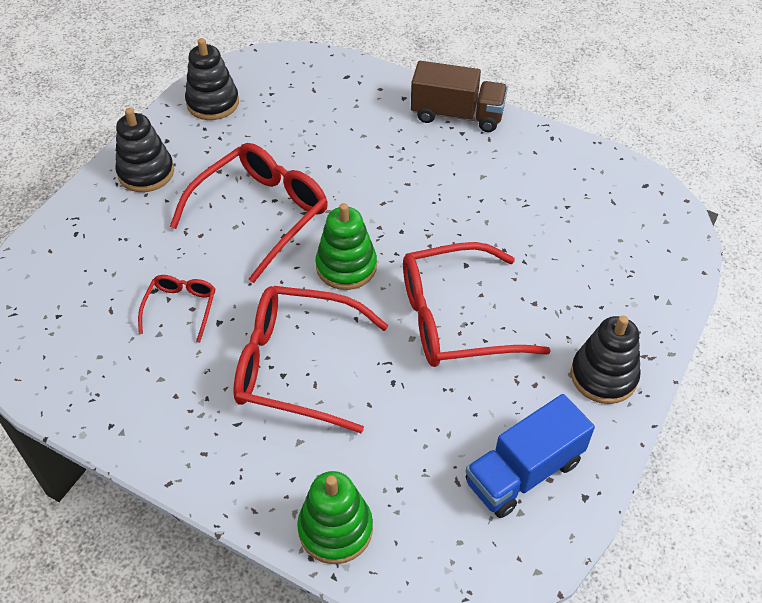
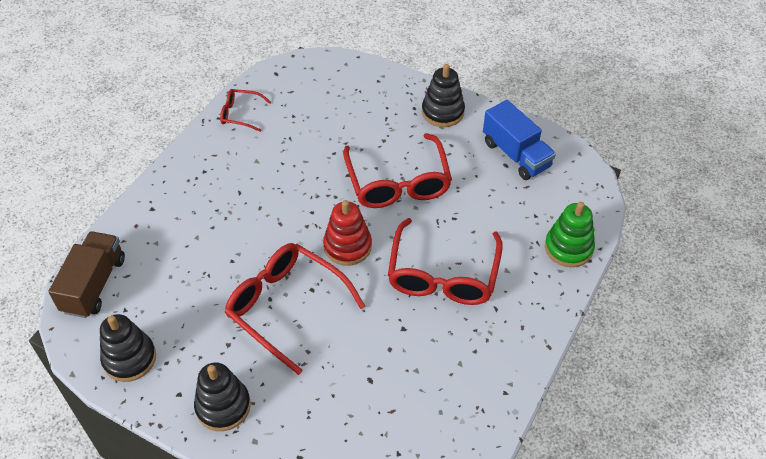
camera: 90 degrees left, 0 degrees up
(181, 308) = (389, 357): red glasses -> red glasses (240, 114)
(346, 266) = (347, 246): green stacking toy -> red stacking toy
(457, 115) = (181, 173): brown truck -> brown truck (94, 285)

